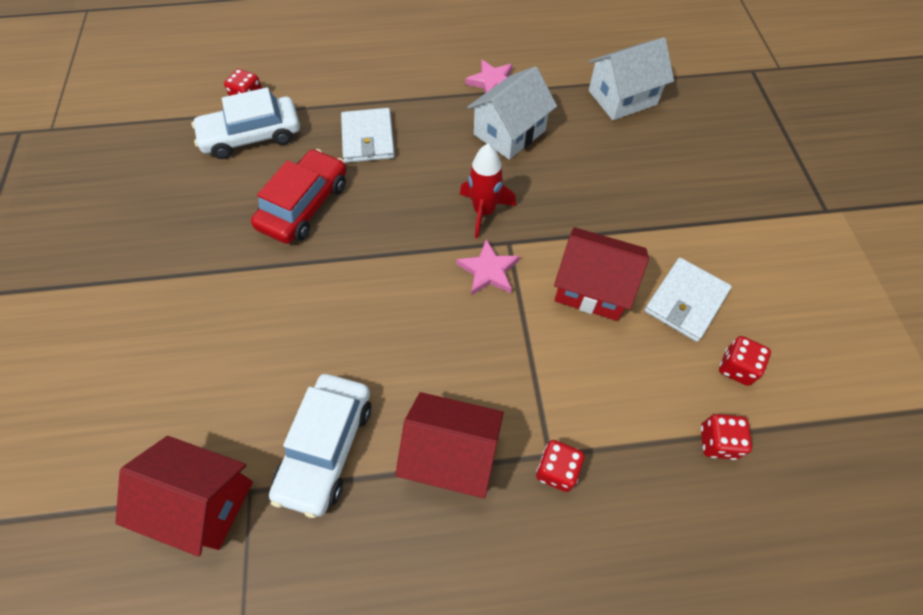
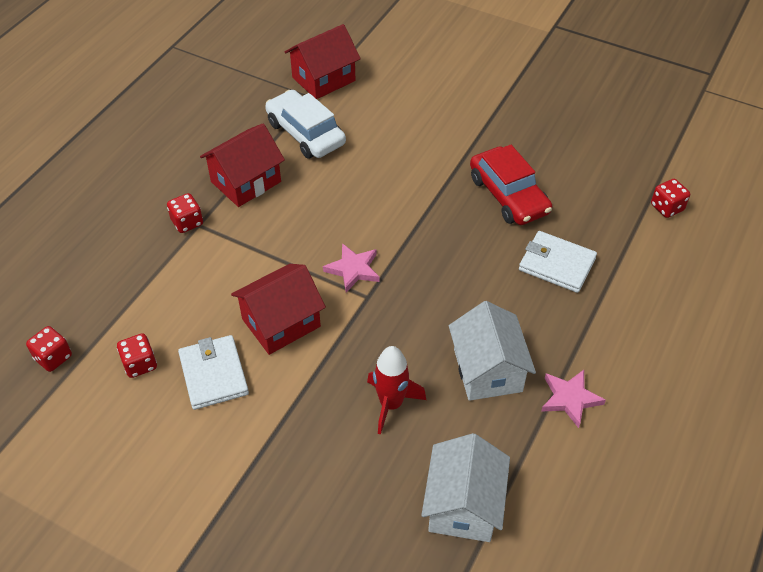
camera: 125 degrees right, 10 degrees down
(252, 136) = (614, 193): white car -> none
(484, 211) = (411, 298): red rocket -> red rocket (391, 404)
(717, 442) = (114, 312): red dice -> red dice (53, 357)

